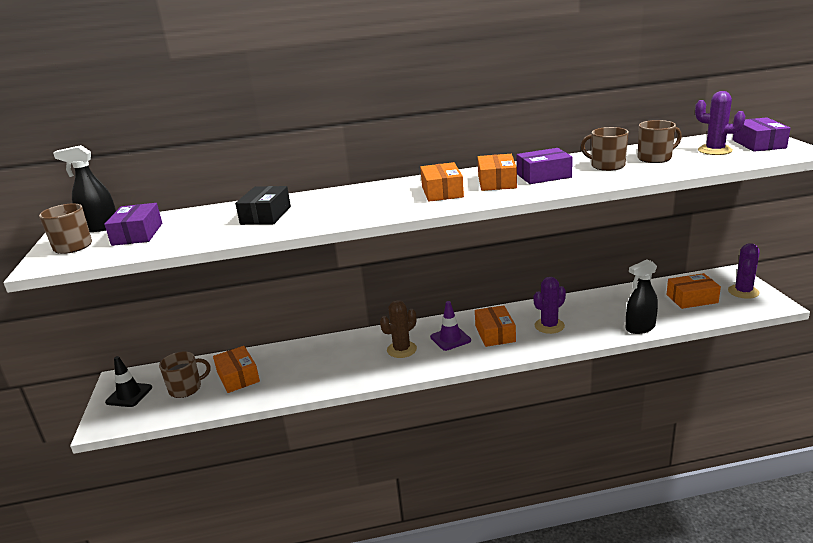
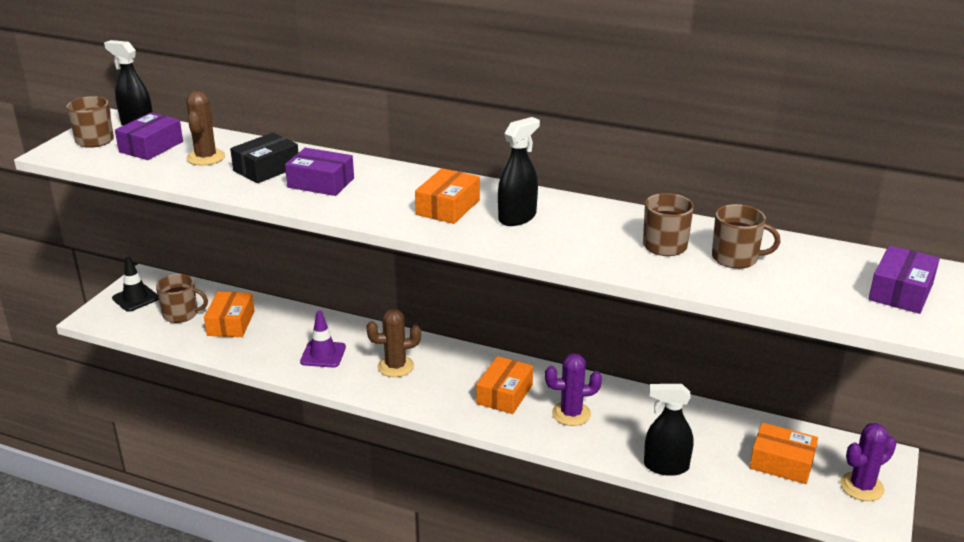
camera: 30 degrees right, 5 degrees up
(201, 225) = (206, 157): none -> brown cactus
(450, 339) = (454, 378): purple traffic cone -> purple traffic cone (323, 354)
(497, 182) = (517, 217): orange box -> black spray bottle
(543, 176) = (575, 230): purple box -> purple box (321, 183)
(715, 150) = (827, 277): purple cactus -> none

